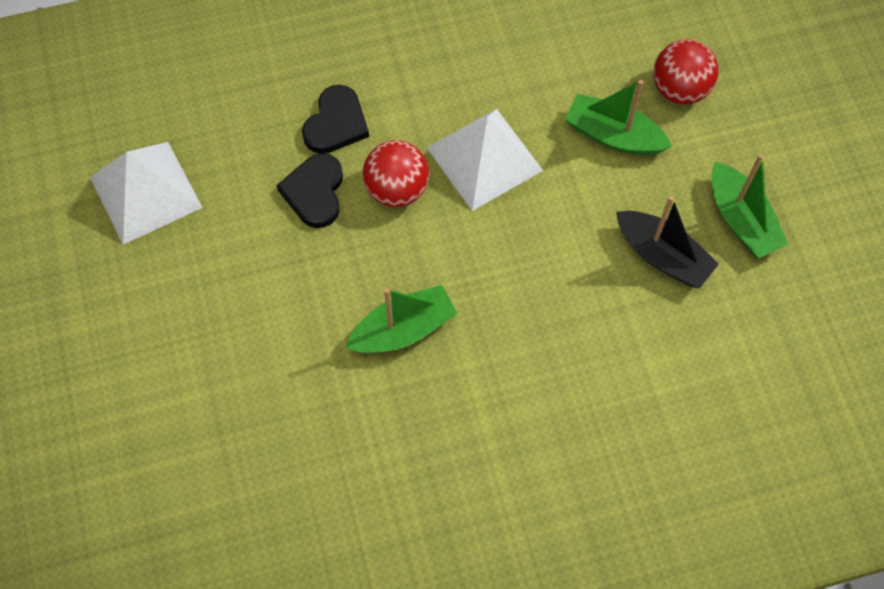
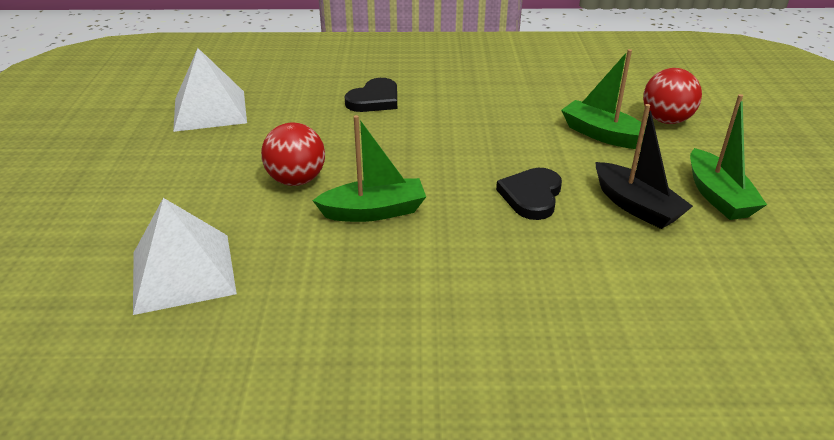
camera: 15 degrees right, 30 degrees down
(315, 192) = (339, 128): black heart -> black heart (531, 196)
(397, 189) = (407, 136): red ball -> red ball (296, 180)
(484, 159) = (486, 131): white pyramid -> white pyramid (183, 272)

